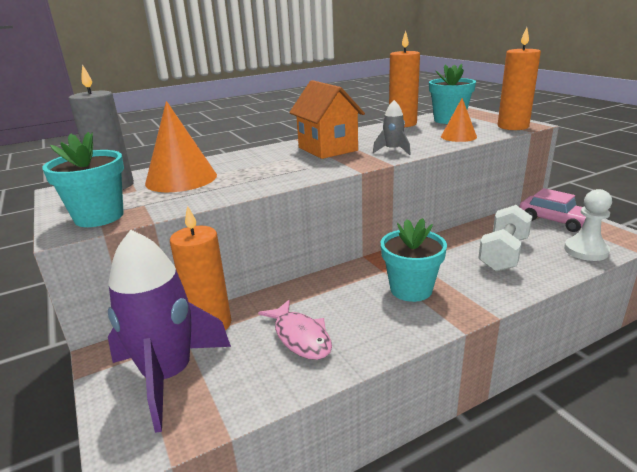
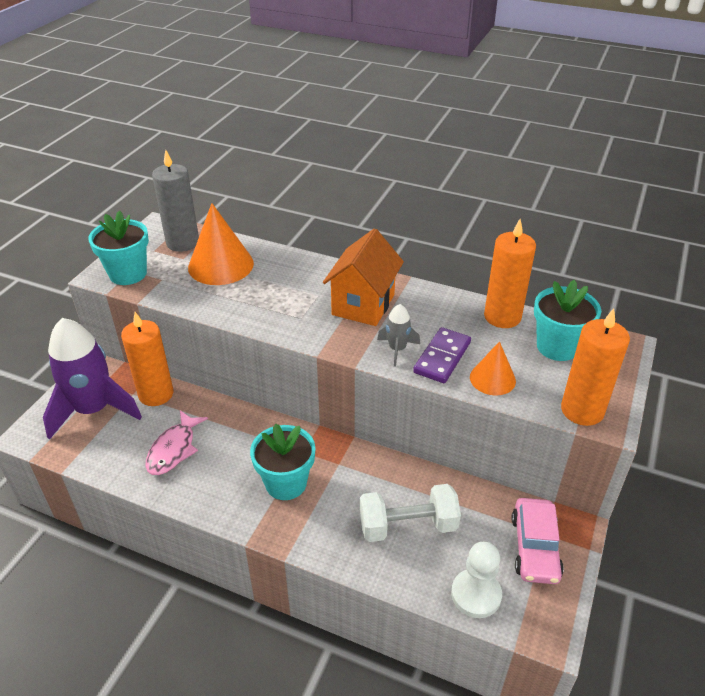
camera: 50 degrees right, 15 degrees up
(419, 142) = (442, 357): none -> purple domino

